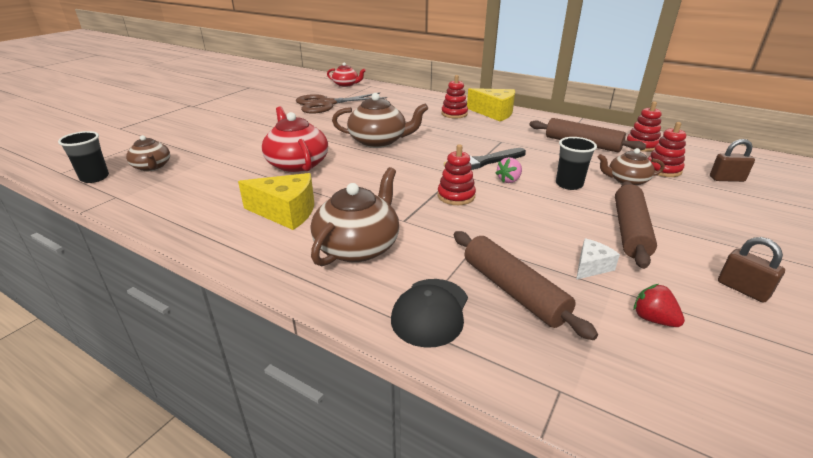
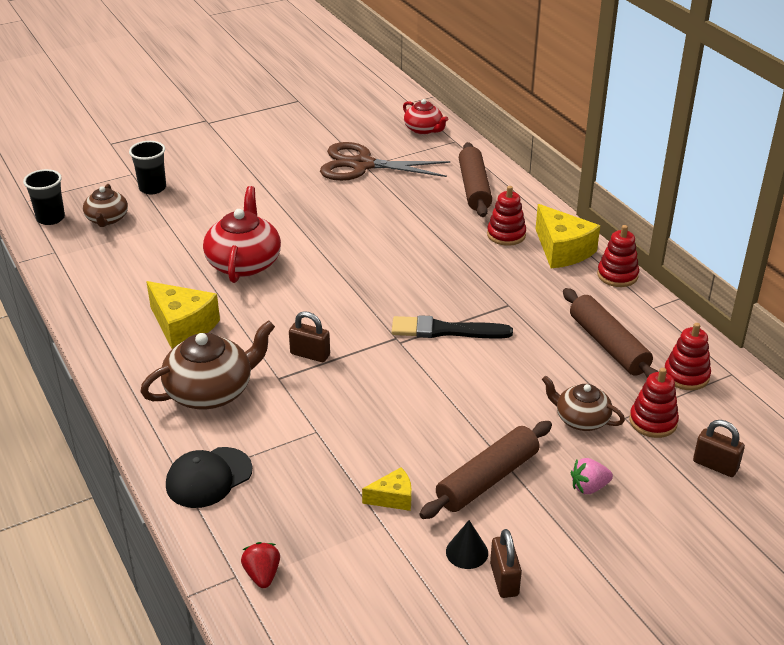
camera: 30 degrees right, 5 degrees up
(379, 141) = (362, 255): brown teapot -> none
(410, 200) = (310, 354): none -> brown padlock
(456, 196) = (361, 367): red stacking toy -> red stacking toy (617, 275)
(509, 180) = (443, 367): pink strawberry -> pink strawberry (589, 487)
(513, 291) = (295, 489): brown rolling pin -> brown rolling pin (474, 188)
(569, 184) = (503, 398): black cup -> black cup (152, 188)
(591, 267) = (393, 498): white cheese -> yellow cheese
(653, 319) = (379, 564): red strawberry -> red strawberry (262, 575)
(692, 282) = (467, 552): none -> black cone

